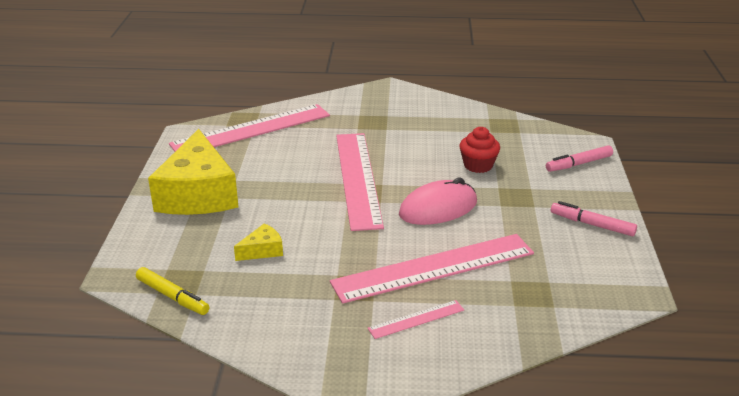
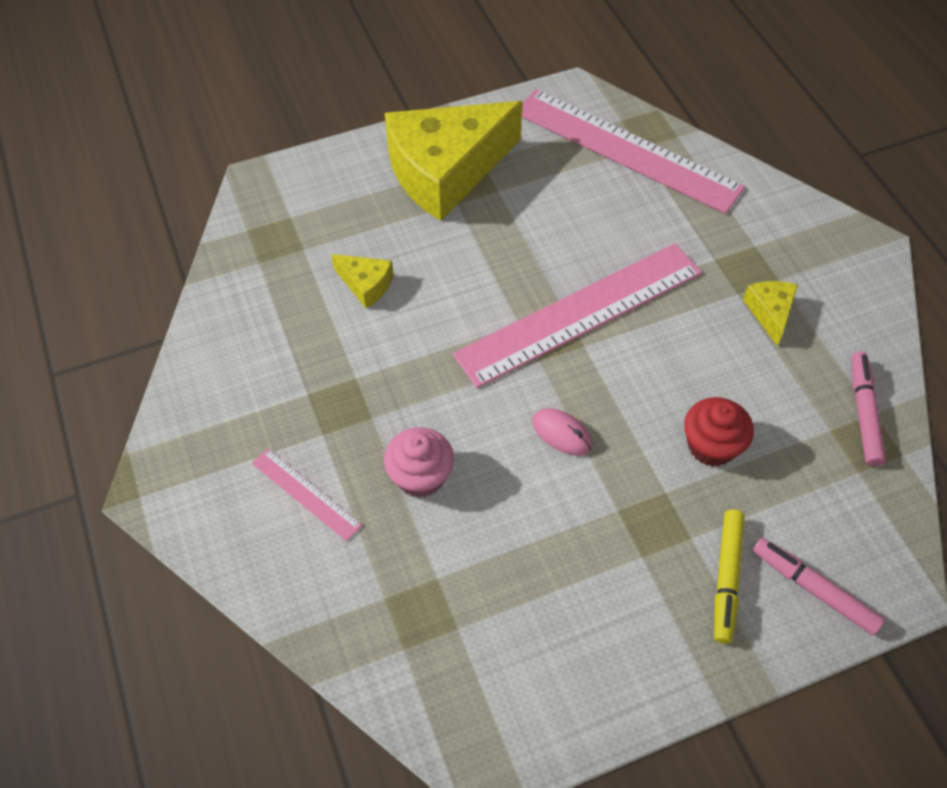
camera: 65 degrees right, 25 degrees up
(172, 297) = (245, 246): yellow marker -> yellow marker (726, 578)
(406, 124) = (770, 313): none -> yellow cheese
(434, 267) = (420, 476): pink ruler -> pink cupcake
(438, 208) = (562, 433): pink mouse -> pink mouse, size x0.52
(592, 224) = (637, 653): pink marker -> pink marker (863, 412)

